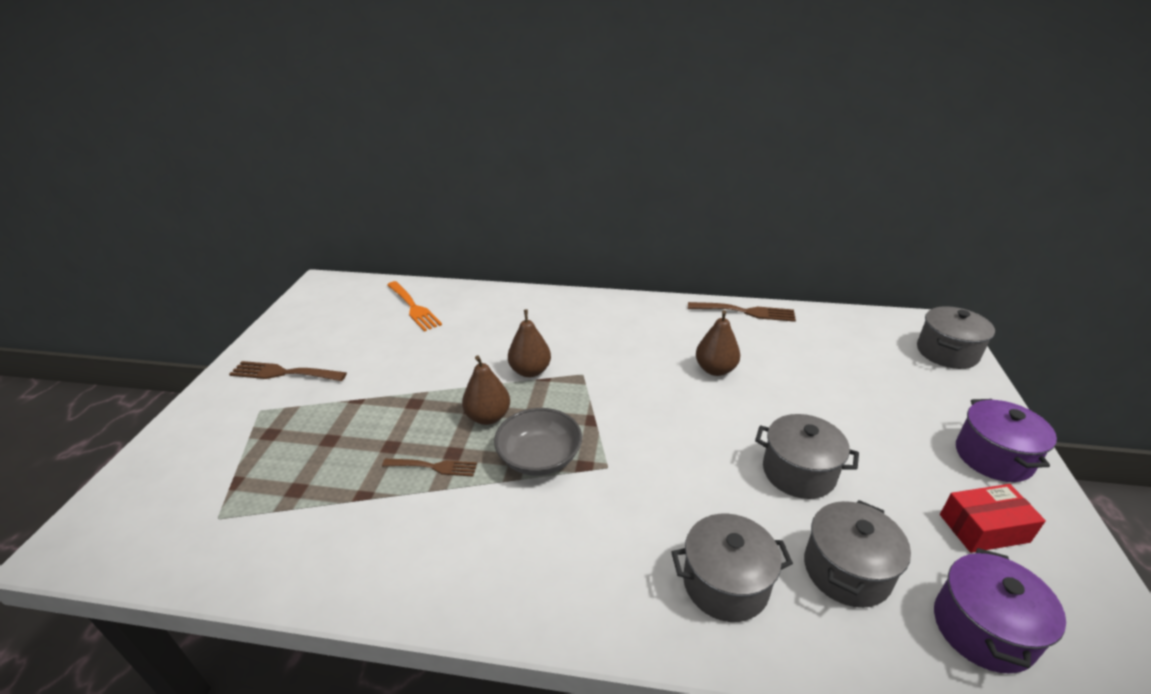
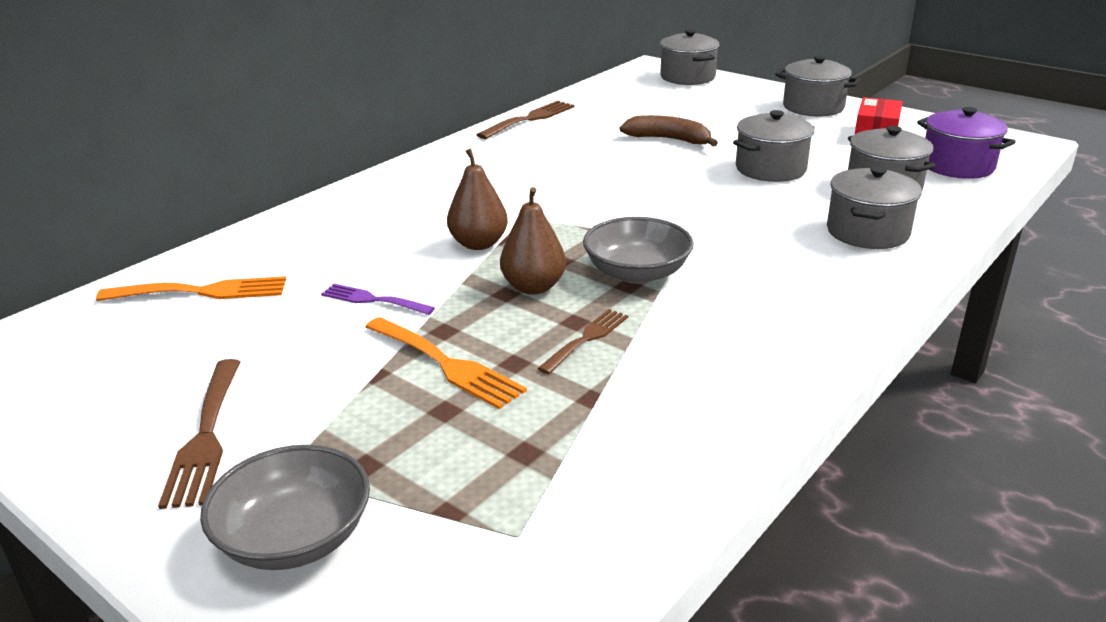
camera: 60 degrees left, 5 degrees down
(208, 438) = (295, 537): none -> grey bowl
(283, 373) = (206, 437): brown fork -> brown fork turned 45 degrees counterclockwise
(378, 420) = (447, 364): none -> orange fork
(435, 363) = (373, 300): none -> purple fork
(715, 369) = (601, 157): brown pear -> none
(791, 391) = (669, 139): none -> brown banana
(993, 457) = (813, 107): purple pot -> grey pot

